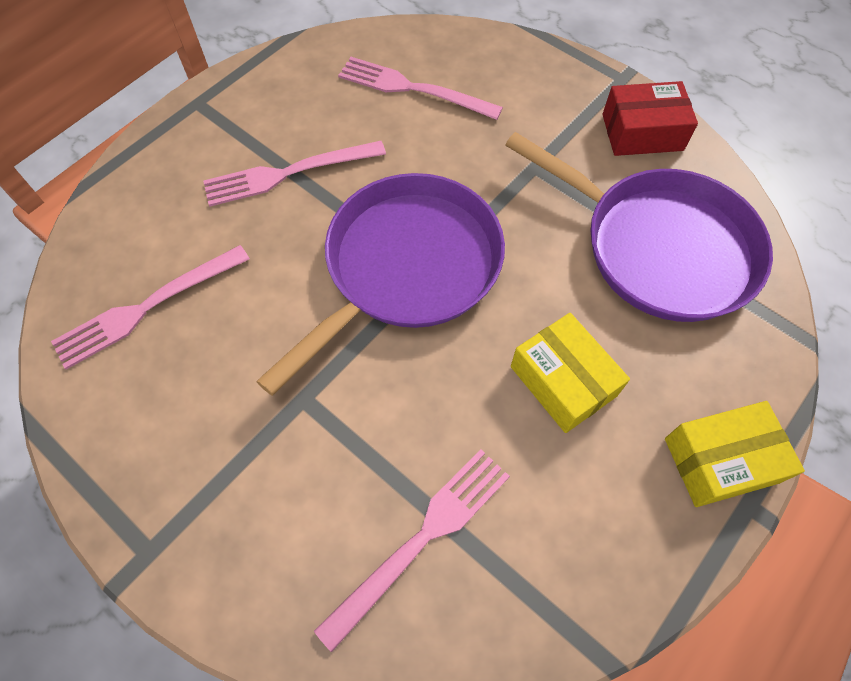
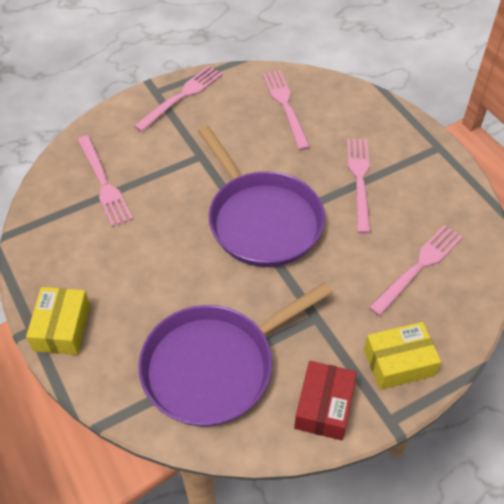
camera: 110 degrees right, 10 degrees down
(154, 492) = (181, 96): none -> pink fork
(563, 381) = (150, 271): yellow box -> yellow box (399, 362)

